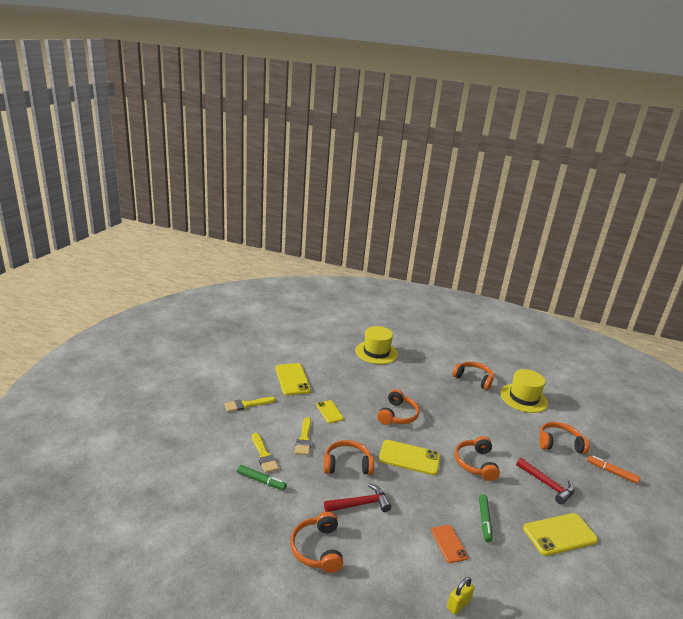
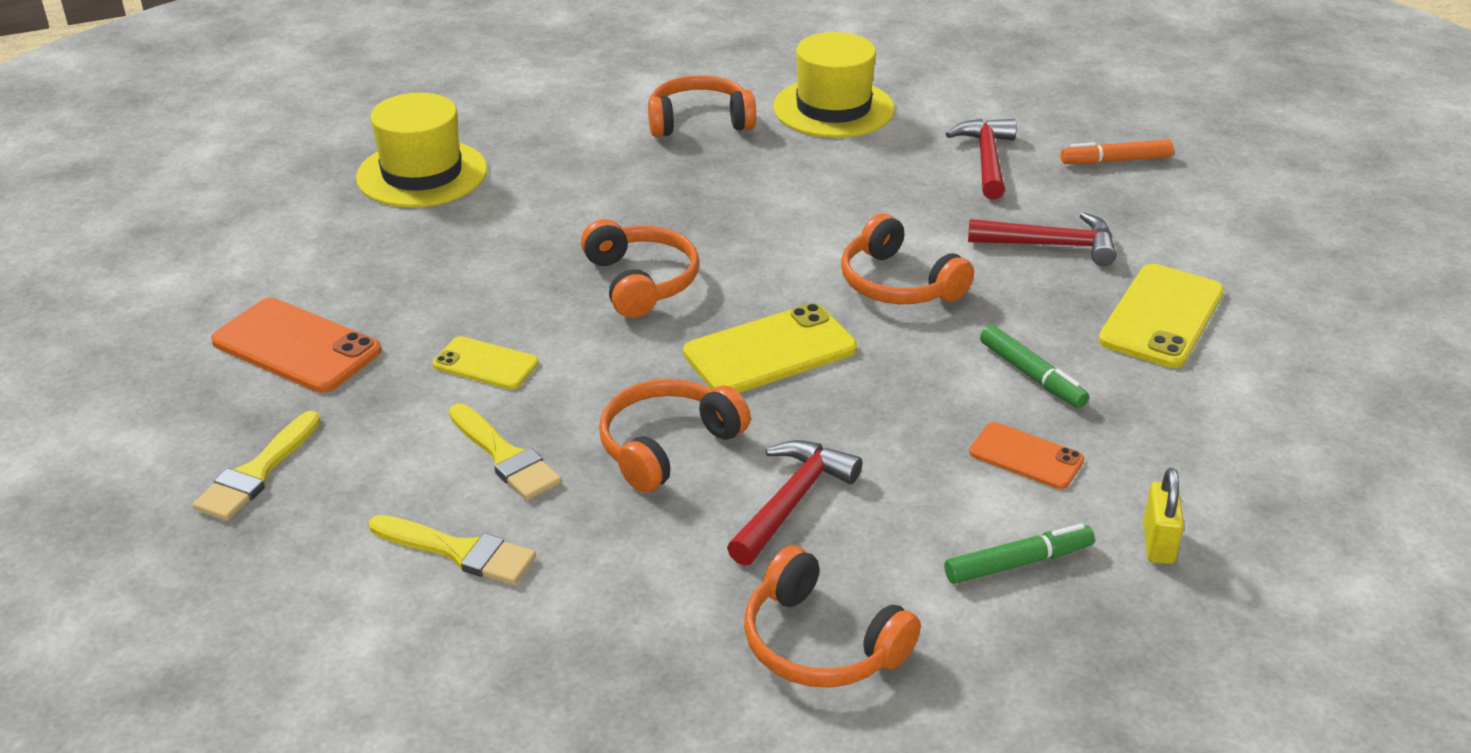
camera: 40 degrees left, 10 degrees up
(261, 481) = (527, 606): green marker -> green marker (1018, 563)
(292, 379) = (296, 346): yellow phone -> orange phone
(559, 443) = (986, 159): orange headphones -> red hammer

